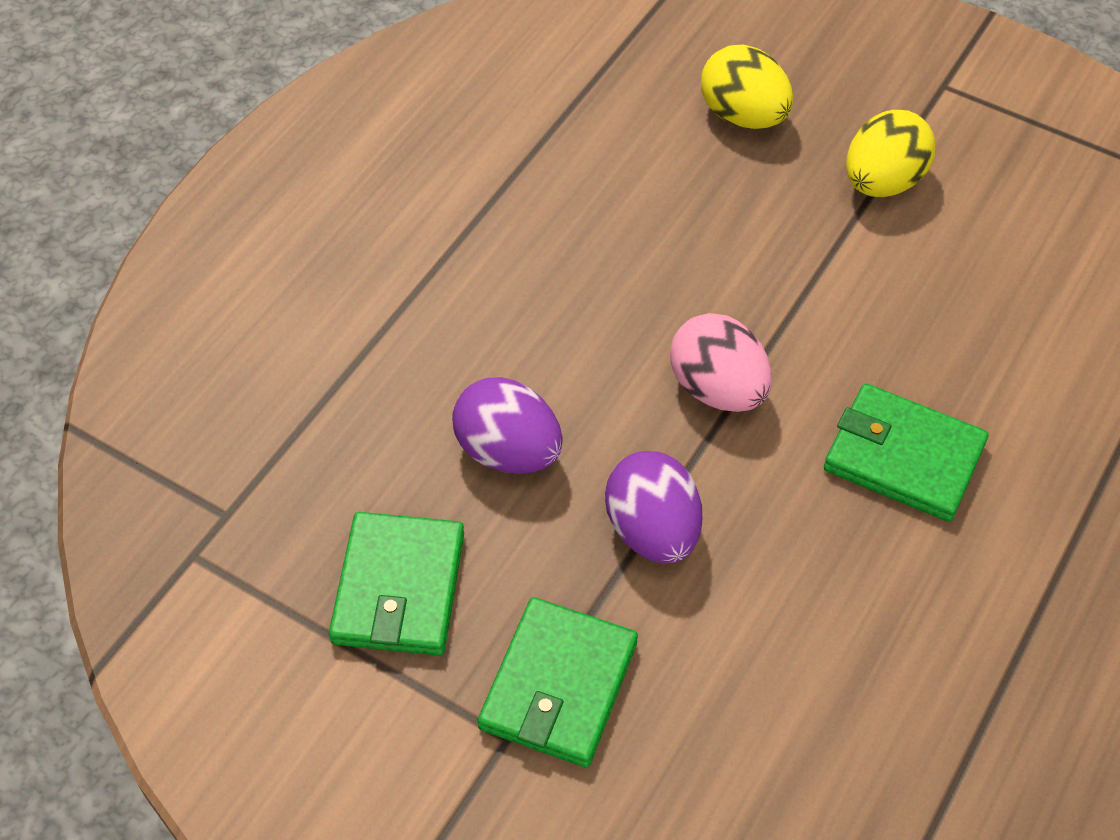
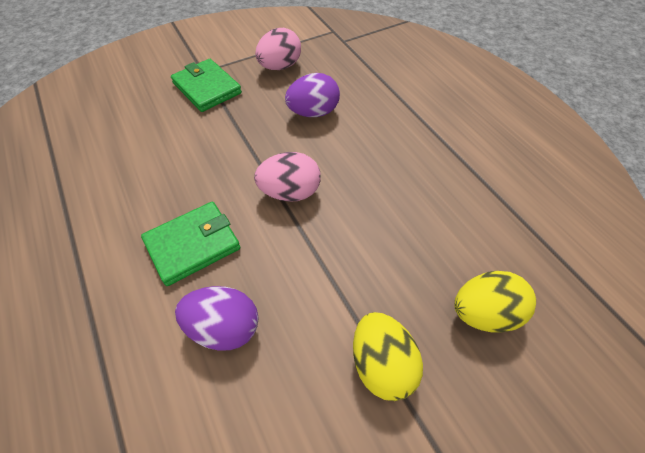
camera: 120 degrees right, 0 degrees up
(398, 588) = (280, 67): green wallet -> pink egg
(652, 531) = (240, 137): purple egg -> purple egg (224, 328)

